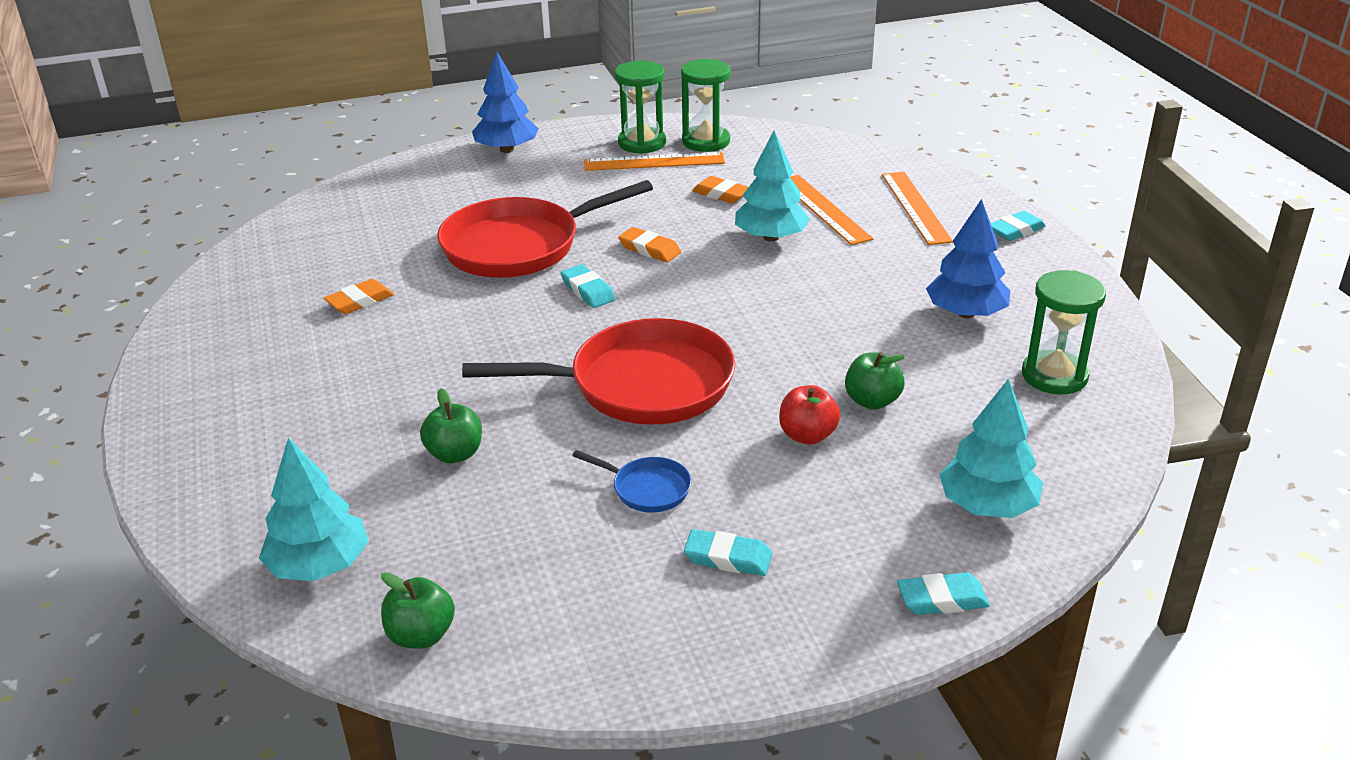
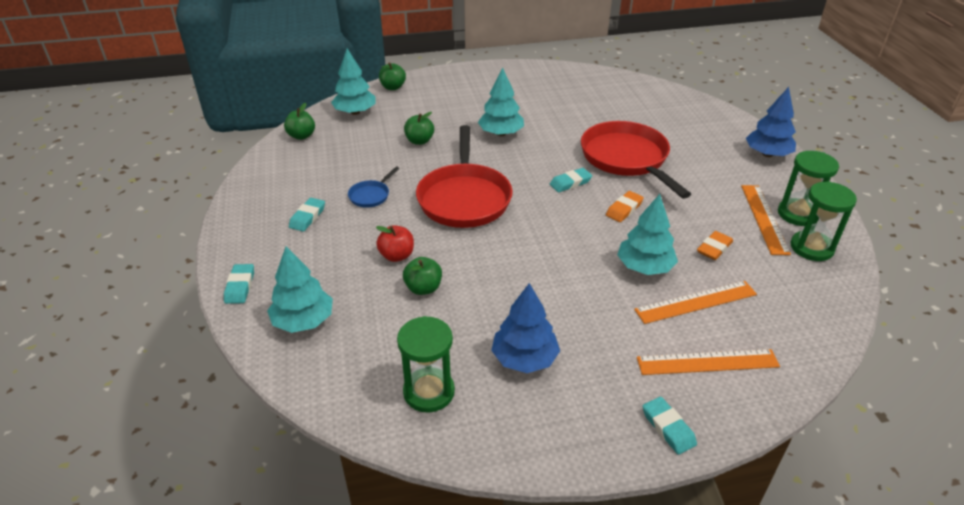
camera: 95 degrees right, 5 degrees up
(207, 523) = (393, 87): none -> green apple
(360, 301) = (564, 110): orange eraser -> none
(434, 362) = (501, 133): none -> turquoise tree

